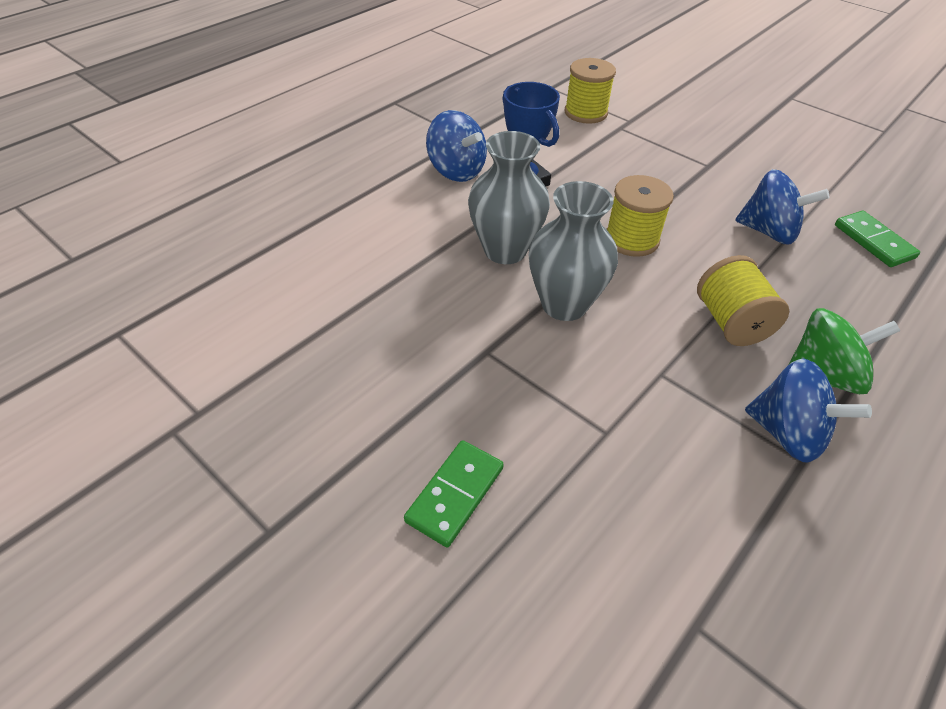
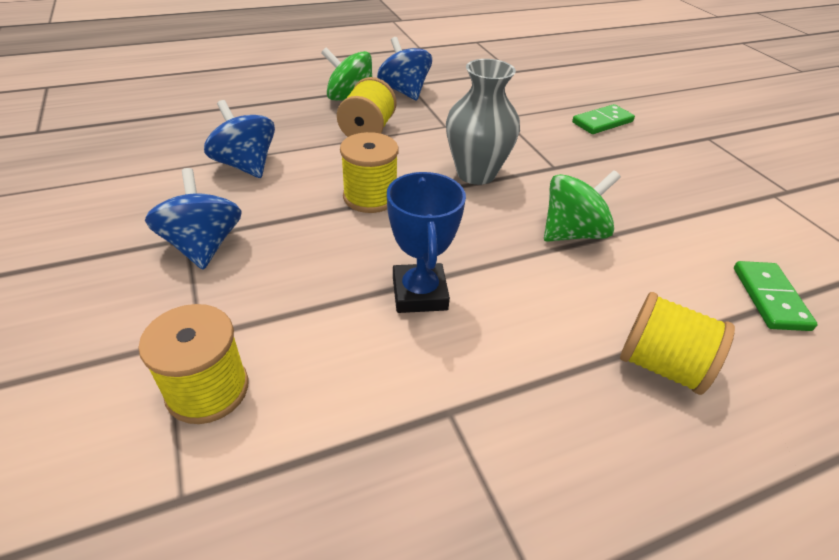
camera: 155 degrees left, 5 degrees down
(347, 189) = (660, 365): none -> yellow spool
(435, 266) = (572, 233): none -> green spinning top
(456, 171) = (496, 342): blue spinning top -> blue spinning top (203, 246)
(505, 250) = (496, 225): grey vase -> none
(873, 241) = (181, 135): green domino -> green domino (770, 298)

